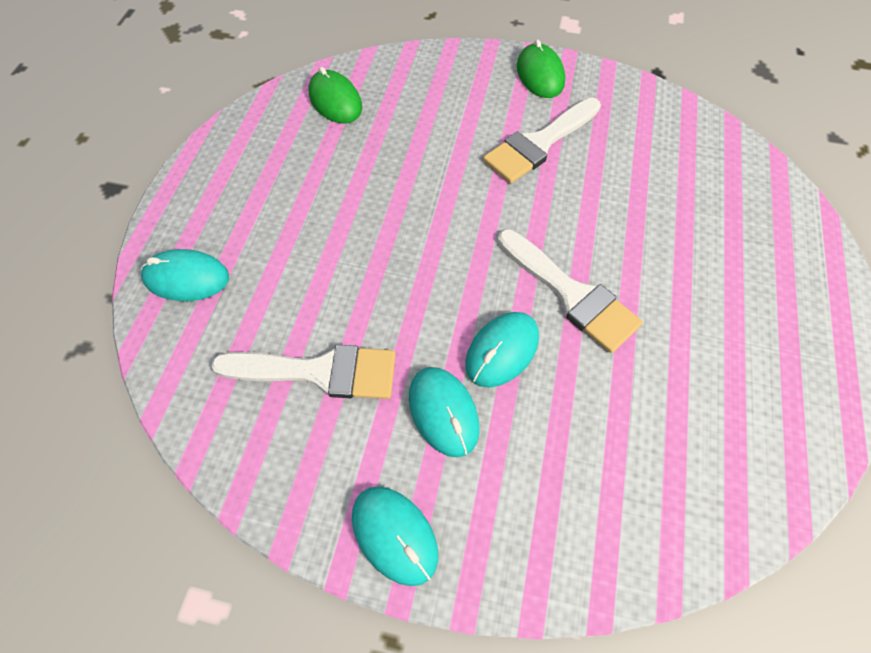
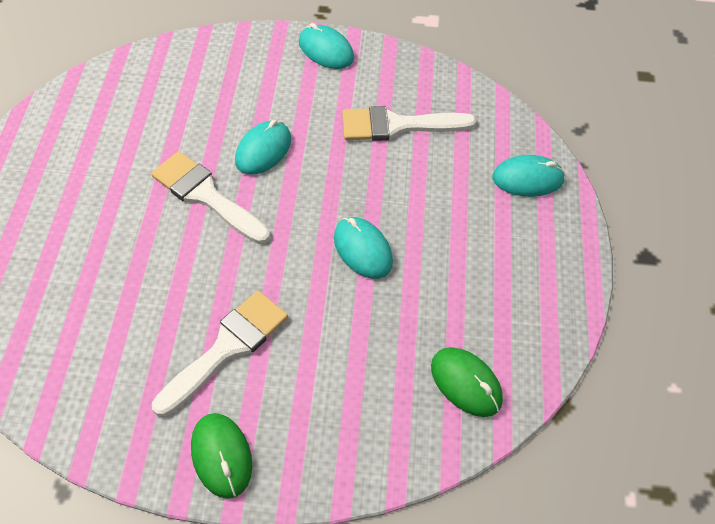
camera: 170 degrees right, 5 degrees down
(443, 412) = (303, 110): turquoise mouse -> turquoise mouse (363, 250)

